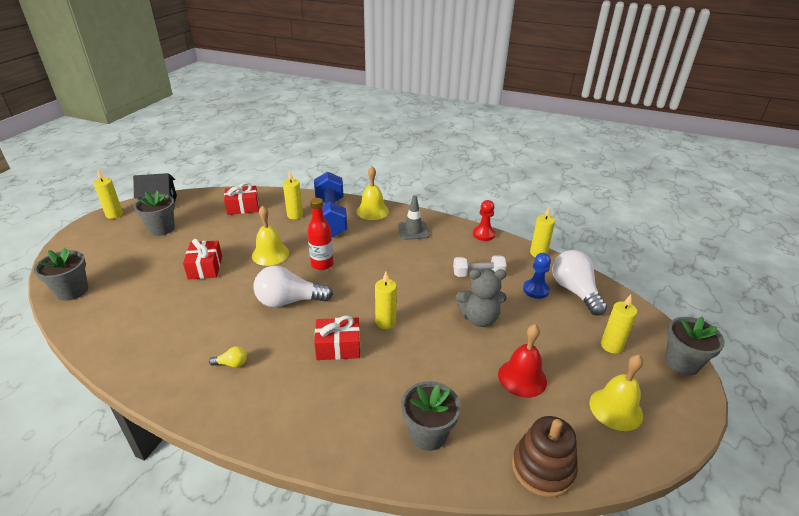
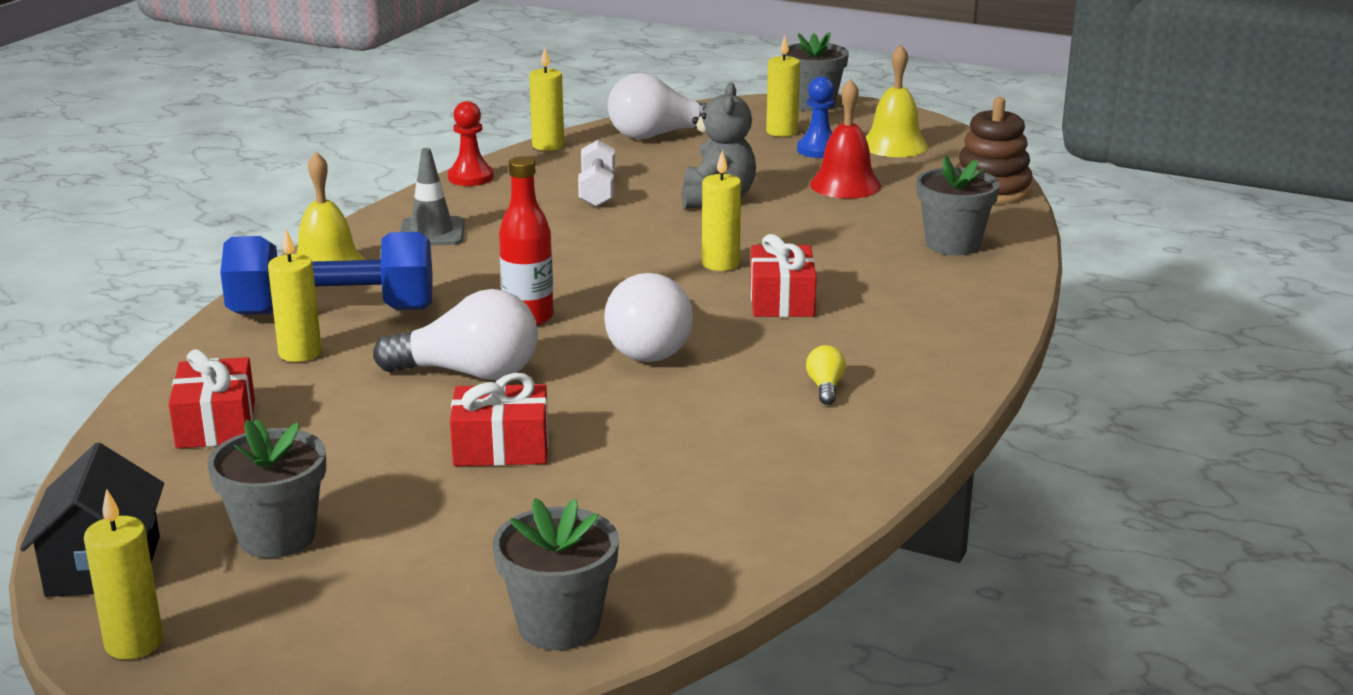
camera: 85 degrees left, 10 degrees down
(270, 254) = (469, 373): yellow bell -> white light bulb
(536, 290) = (650, 158): blue pawn -> blue pawn (818, 150)

